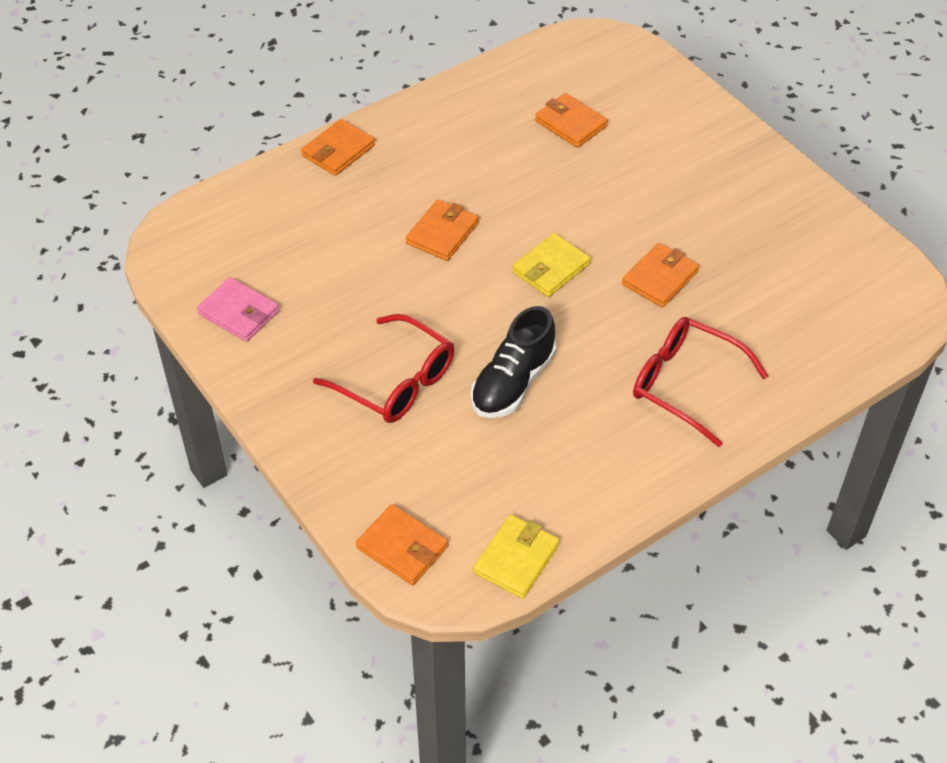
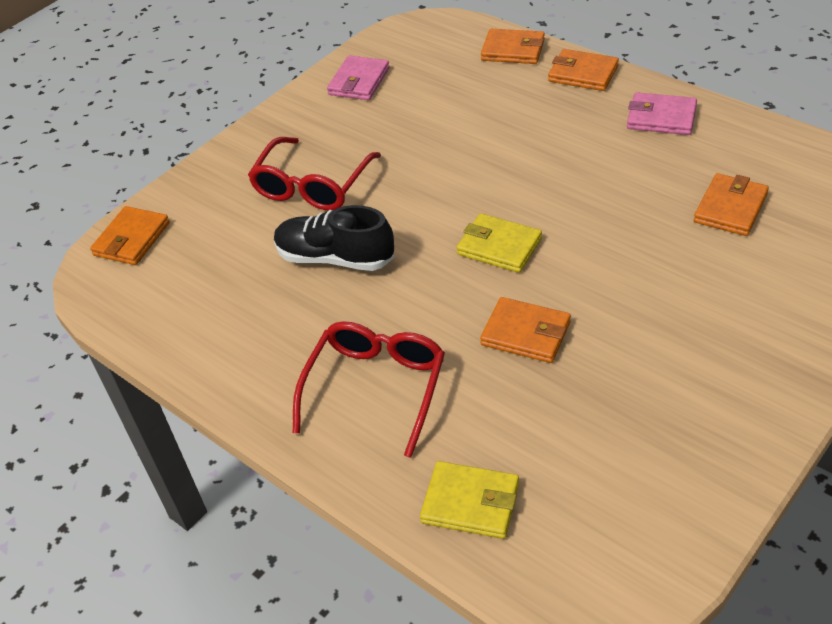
camera: 80 degrees right, 5 degrees down
(435, 123) = (661, 117): none -> pink wallet
(442, 233) = (510, 163): orange wallet -> orange wallet (513, 50)
(516, 559) = (128, 312): yellow wallet -> yellow wallet (470, 503)

